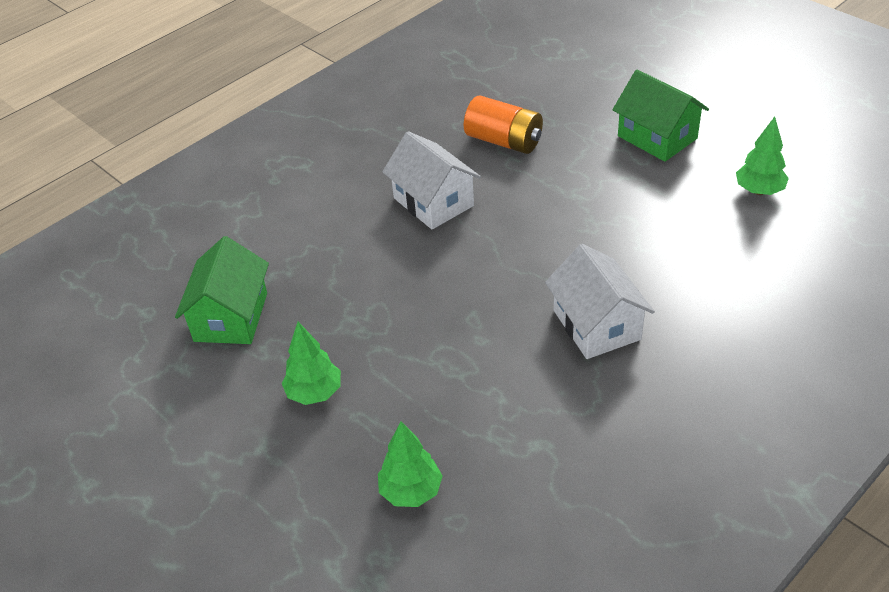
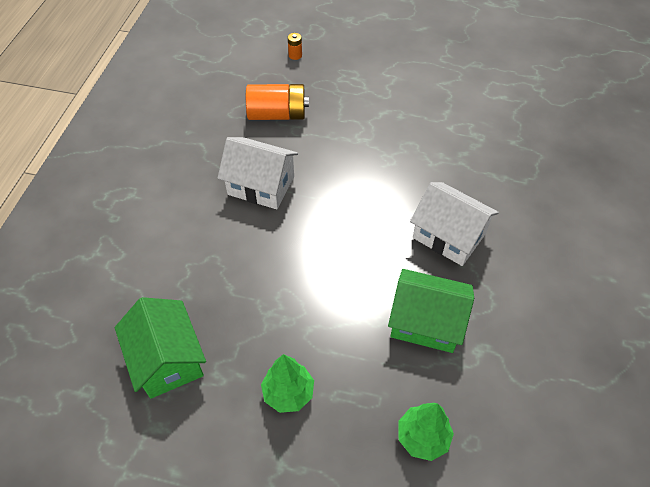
camera: 35 degrees left, 10 degrees up
(570, 89) = (295, 55): none -> orange battery
(657, 137) = (382, 73): green house -> green house (426, 322)
(759, 191) = (475, 90): green tree -> none

